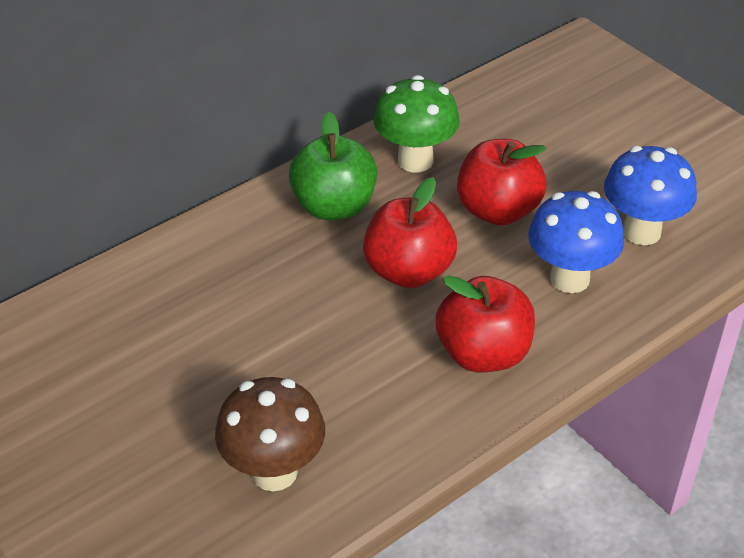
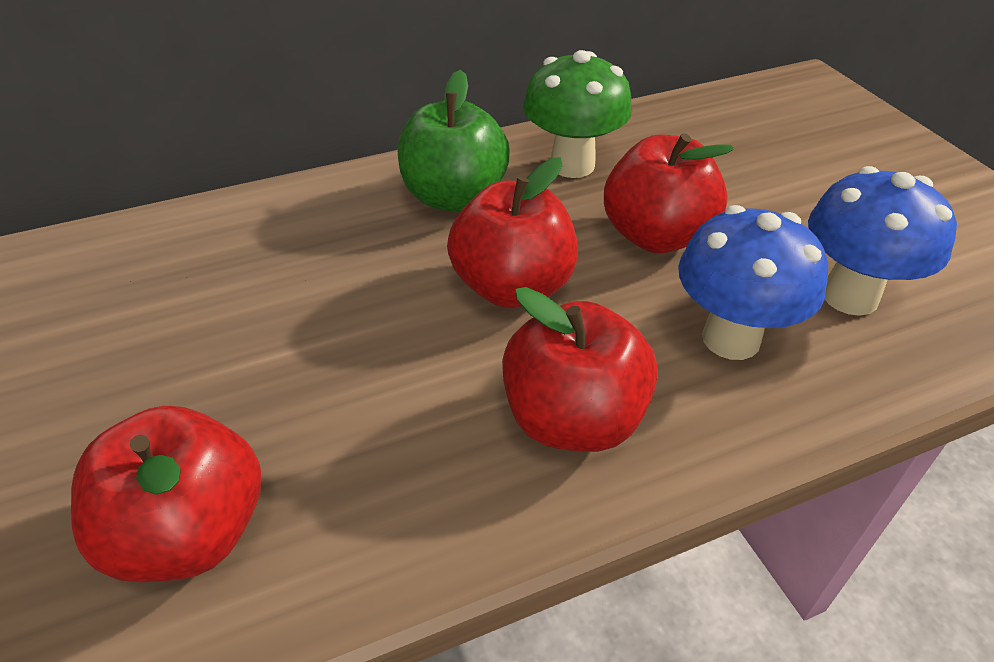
camera: 15 degrees right, 0 degrees up
(274, 472) = (190, 532): brown mushroom -> red apple

